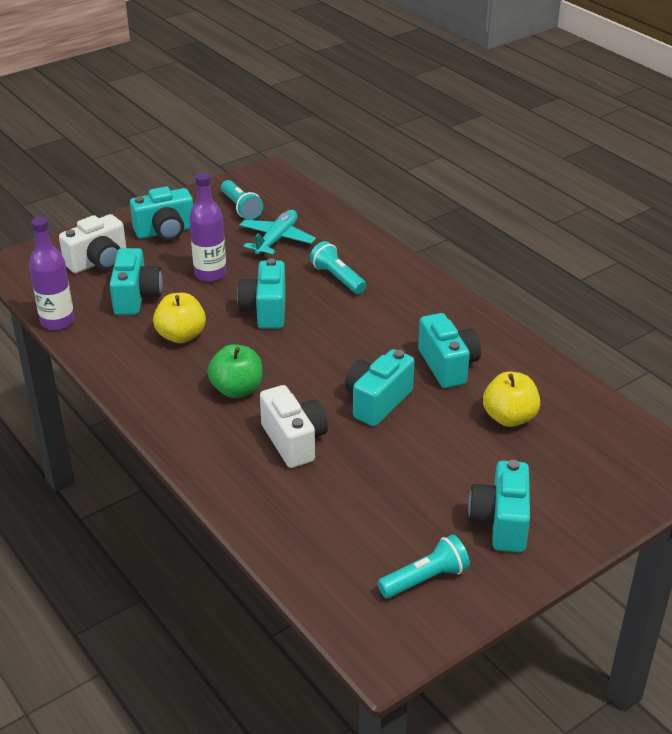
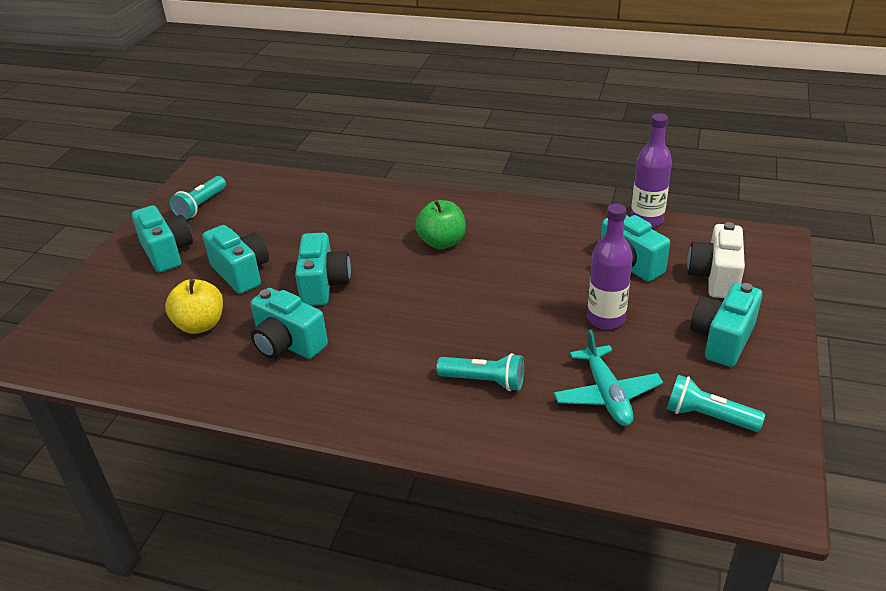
camera: 145 degrees right, 0 degrees up
(181, 336) = (541, 256): yellow apple -> none
(265, 310) = (506, 311): turquoise camera -> turquoise camera (241, 273)
(294, 441) = (359, 232): white camera -> none

